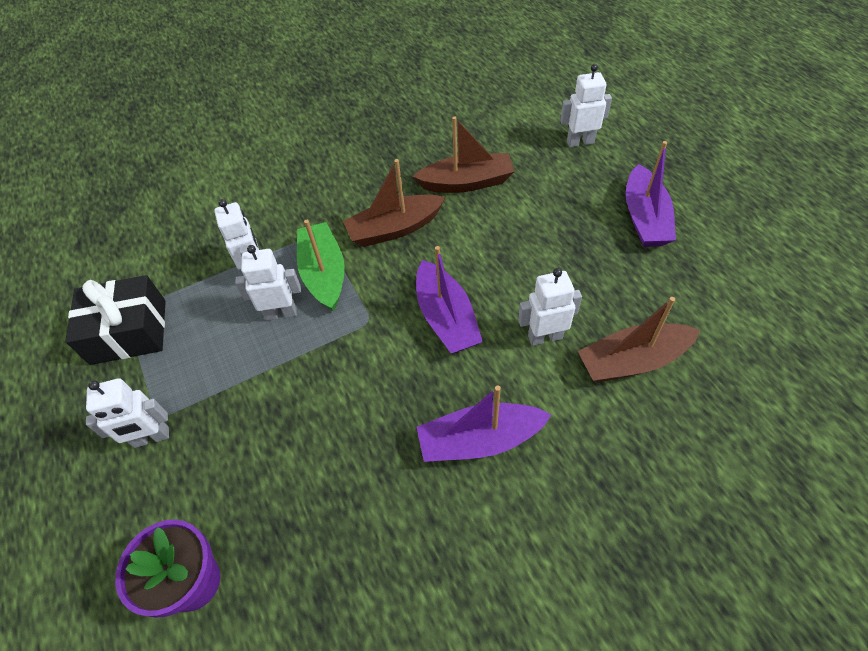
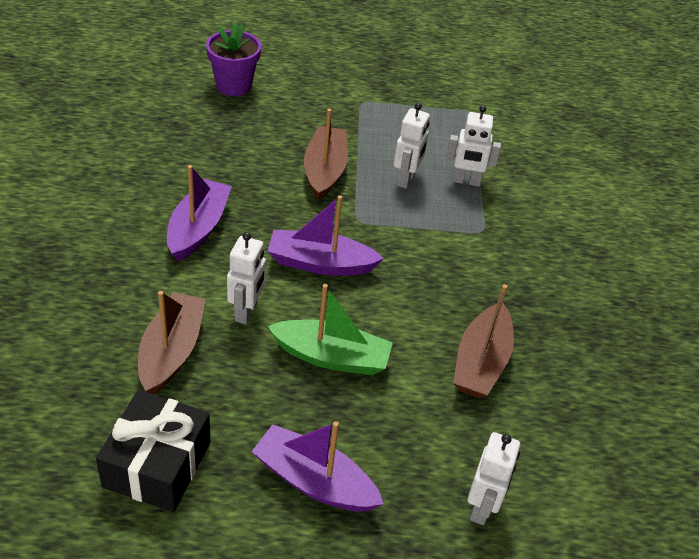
camera: 110 degrees right, 10 degrees down
(129, 332) = (450, 107): black gift -> black gift (157, 464)
(151, 438) = (347, 95): white robot -> none
(324, 274) = (430, 216): green boat -> green boat (331, 357)
(394, 229) = (452, 279): brown boat -> brown boat (325, 171)

